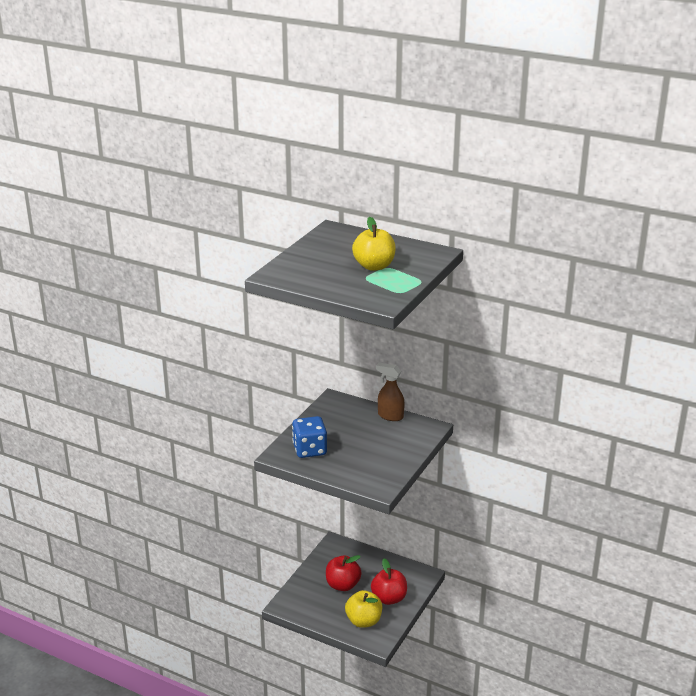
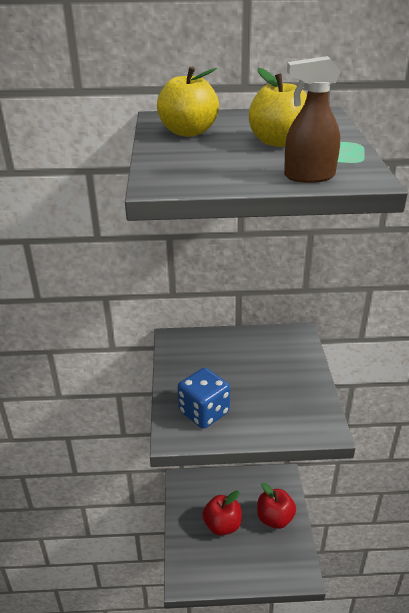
camera: 30 degrees left, 5 degrees up
(363, 621) = (272, 558): yellow apple -> yellow apple (188, 132)
(390, 416) = (248, 336): brown spray bottle -> brown spray bottle (308, 176)

